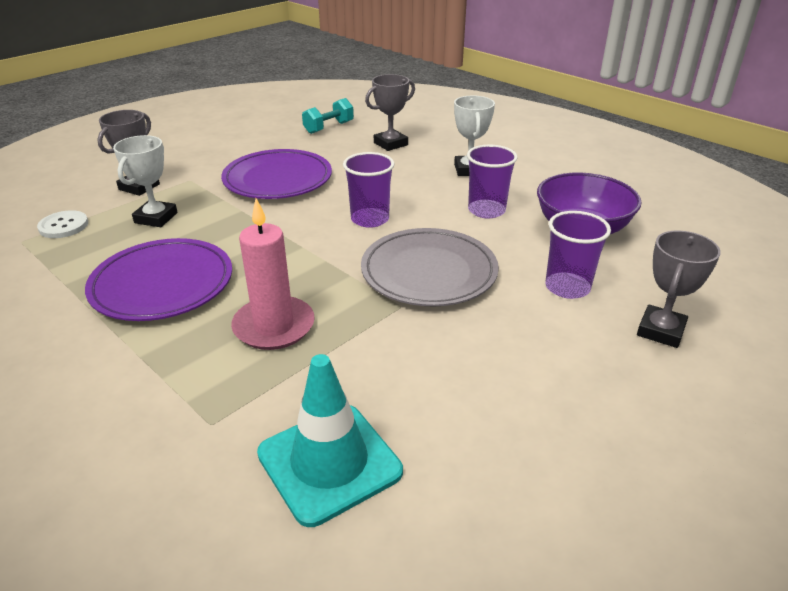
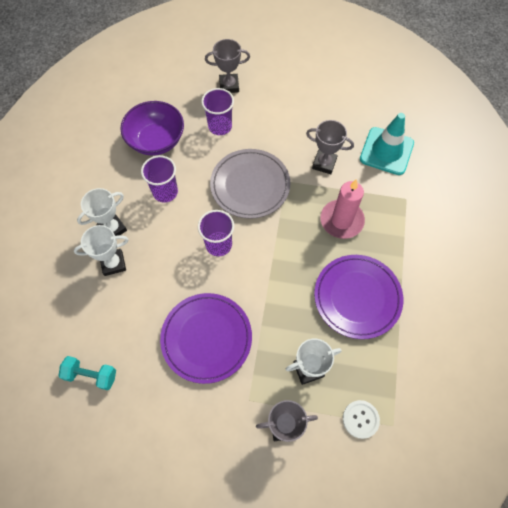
camera: 125 degrees left, 30 degrees up
(390, 144) = (97, 304): grey trophy -> grey trophy (324, 163)
(425, 160) = (113, 263): none -> white trophy

